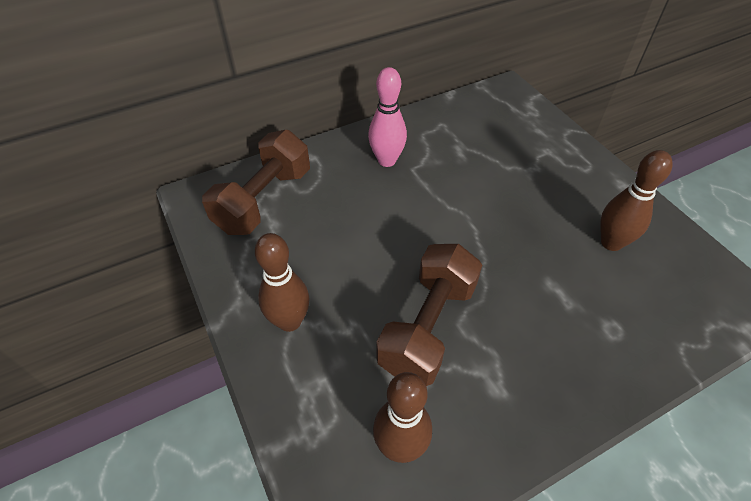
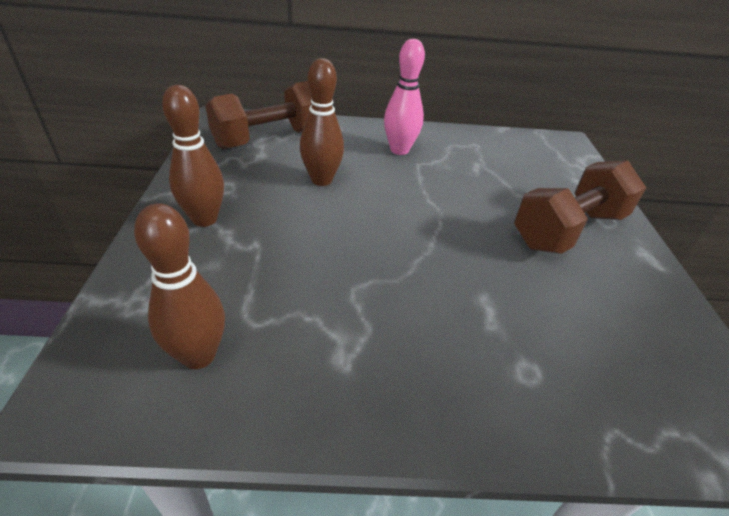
camera: 25 degrees right, 10 degrees down
(428, 327) = (320, 276): brown dumbbell -> brown dumbbell (568, 230)
(611, 243) = (589, 294): brown bowling pin -> brown bowling pin (321, 180)

